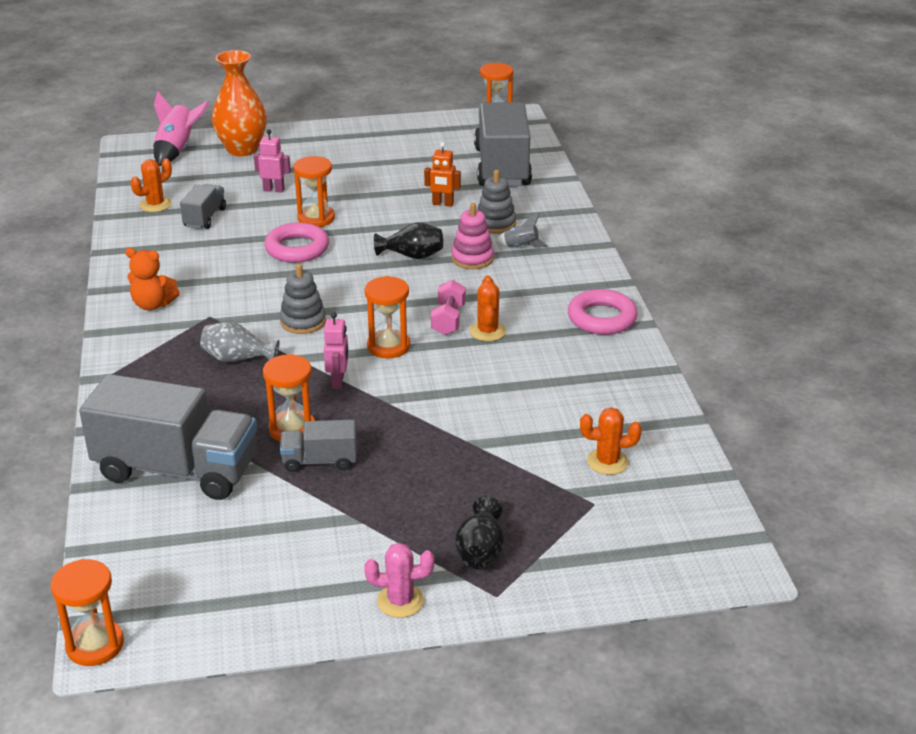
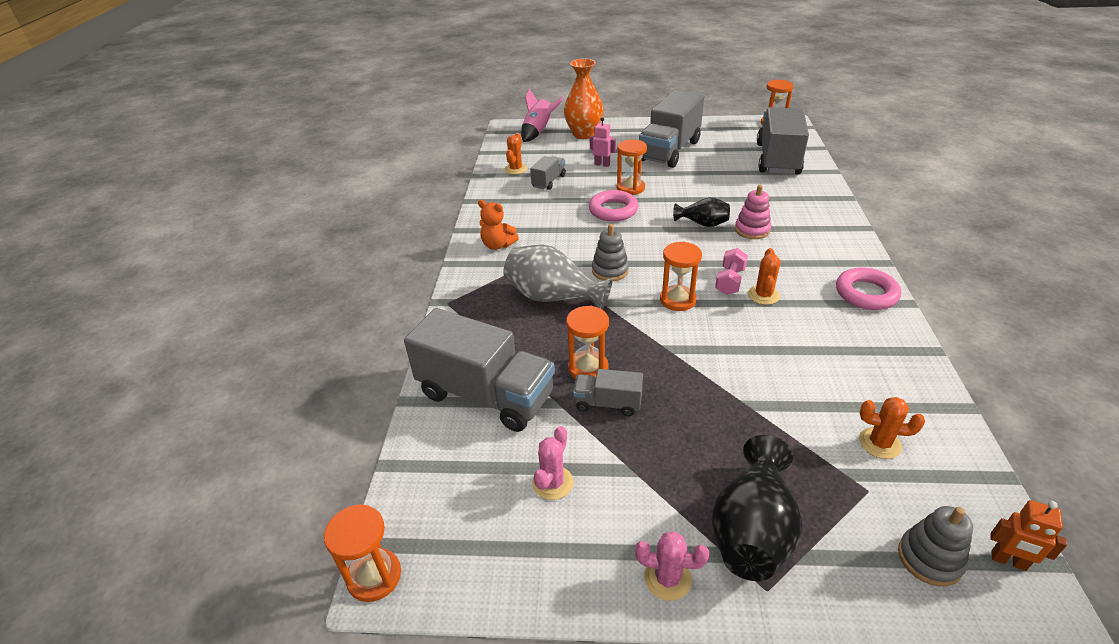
camera: 15 degrees right, 5 degrees up
(155, 205) = (516, 169): orange cactus -> orange cactus turned 45 degrees counterclockwise
(237, 359) = (553, 297): grey vase -> grey vase, size x1.69
(270, 541) = (552, 483): none -> pink cactus
(338, 381) = (632, 327): pink robot -> none
(362, 165) = (669, 151): none -> grey truck
(443, 204) = (729, 184): orange robot -> orange robot (1008, 561)
(480, 552) = (752, 530): black vase -> black vase, size x1.69
(495, 224) = (771, 203): grey stacking toy -> grey stacking toy (929, 559)
(521, 247) = (792, 224): grey rocket -> none

